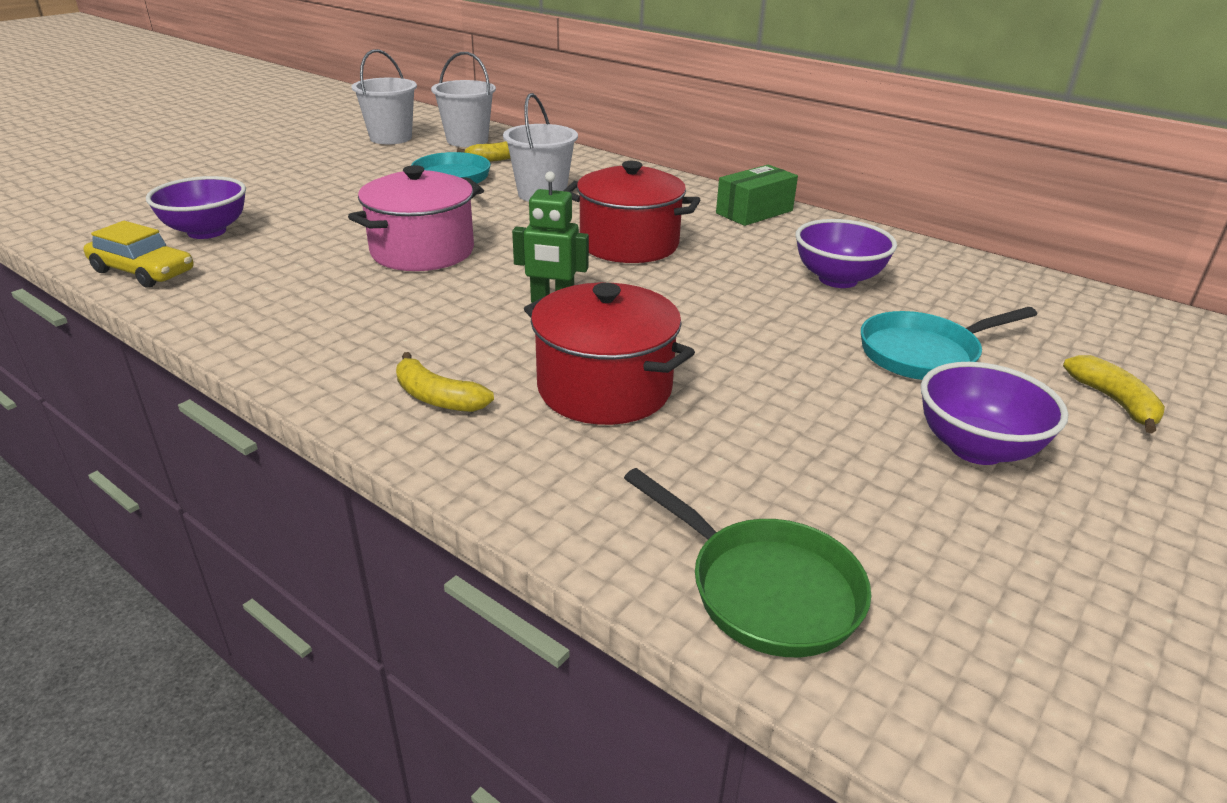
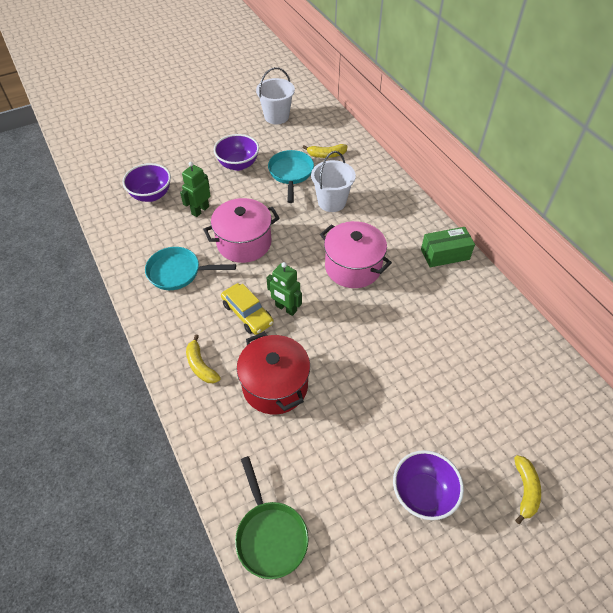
camera: 25 degrees right, 20 degrees up
(143, 271) = (114, 224): yellow car -> yellow car (247, 313)
(315, 233) = (200, 210): none -> green robot
(467, 140) = (318, 129): white bucket -> none
(629, 244) = (353, 267): red pot -> pink pot
(838, 279) = (449, 336): purple bowl -> purple bowl (238, 164)
(924, 354) = (450, 416): turquoise pan -> turquoise pan (178, 272)

